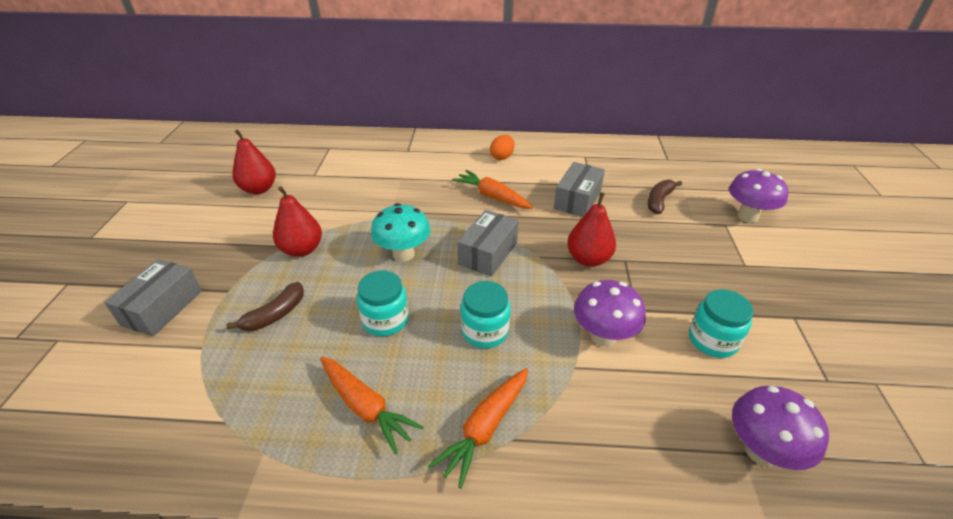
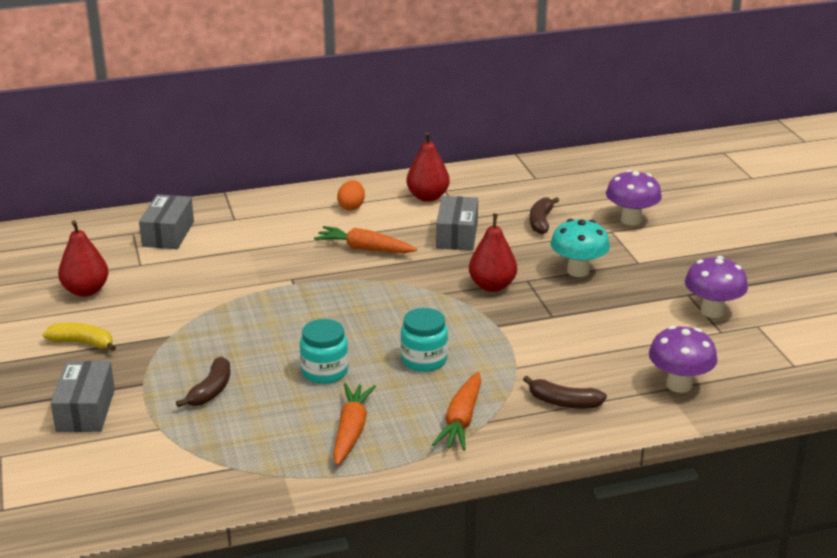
camera: 20 degrees left, 10 degrees down
(217, 237) = (83, 343): none -> yellow banana
(302, 250) = (191, 335): red pear -> red pear (427, 197)
(365, 407) = (351, 431): orange carrot -> orange carrot turned 105 degrees counterclockwise
(403, 254) = (304, 318): turquoise mushroom -> turquoise mushroom (578, 271)
(488, 253) = (391, 300): grey box -> grey box (168, 234)
(603, 336) = (531, 341): purple mushroom -> purple mushroom (712, 311)
(610, 436) = (563, 402): none -> brown banana
(712, 340) = (625, 324): turquoise jar -> none

